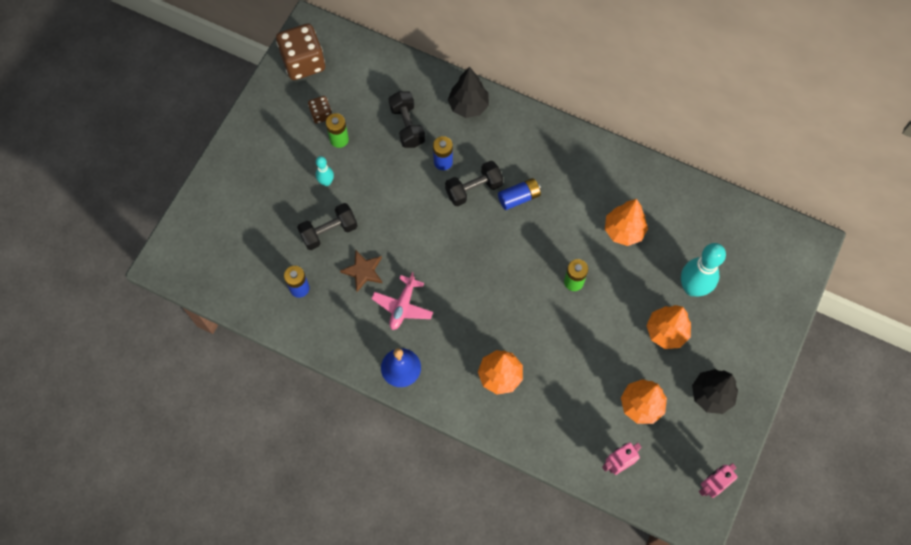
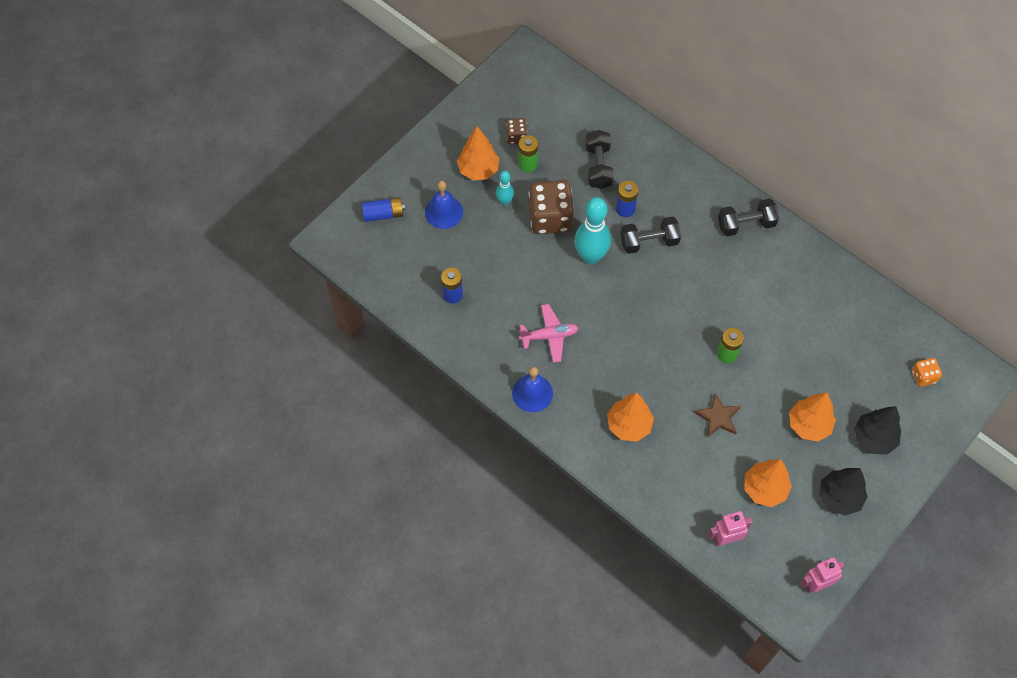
camera: 15 degrees right, 5 degrees down
(270, 207) = (444, 212): none -> blue bell
(303, 62) = (511, 84): brown dice -> brown dice (550, 218)
(329, 232) = (495, 248): black dumbbell -> black dumbbell (746, 224)
(363, 271) = (519, 293): brown star -> brown star (718, 417)
(403, 306) = (549, 336): pink plane -> pink plane turned 135 degrees counterclockwise
(468, 106) = (664, 161): black tree -> black tree (874, 438)
(519, 197) = (692, 260): blue battery -> blue battery (383, 214)
(623, 231) = (791, 317): orange tree -> orange tree (478, 170)
(692, 288) = (847, 389): turquoise bowling pin -> turquoise bowling pin (590, 256)
(758, 258) = (923, 376): none -> orange dice

